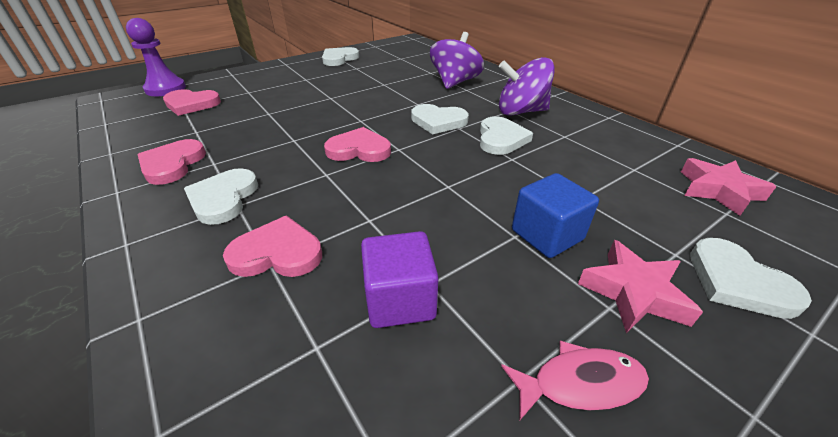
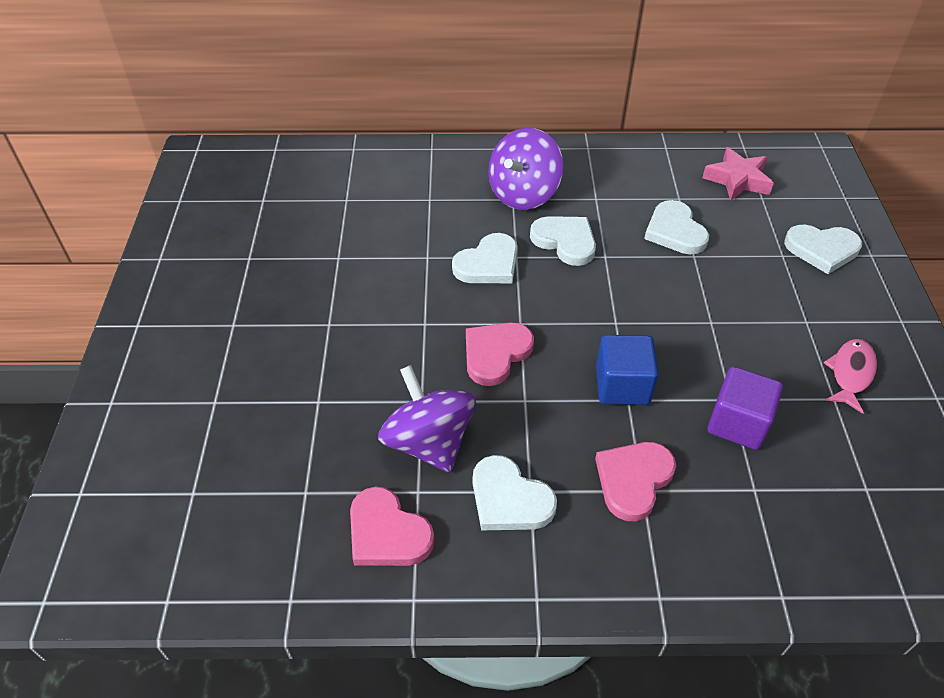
camera: 55 degrees left, 10 degrees up
(165, 89) = (86, 502): purple pawn -> none
(191, 104) = (197, 479): pink heart -> none
(339, 59) = (189, 259): white heart -> white heart (675, 231)
(455, 82) = (401, 197): purple spinning top -> purple spinning top (429, 442)
(547, 235) = (722, 304): blue cube -> blue cube (622, 386)
(633, 292) = (802, 301): pink star -> none

